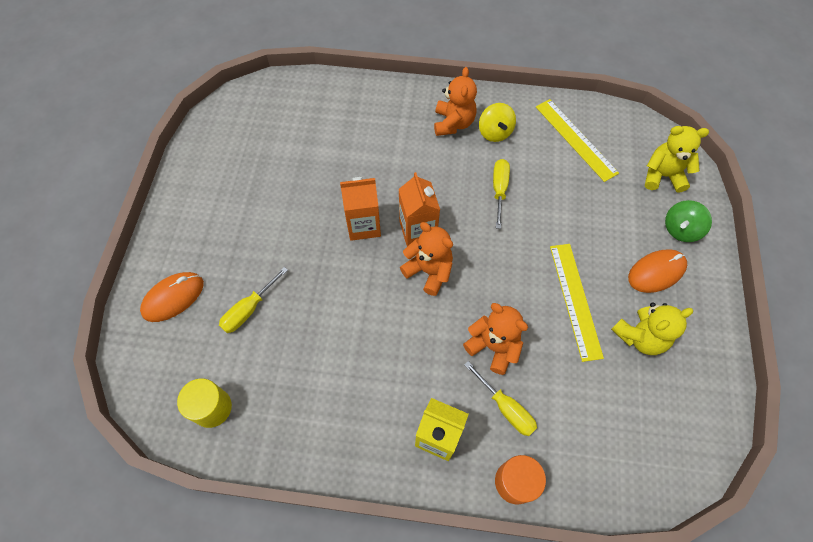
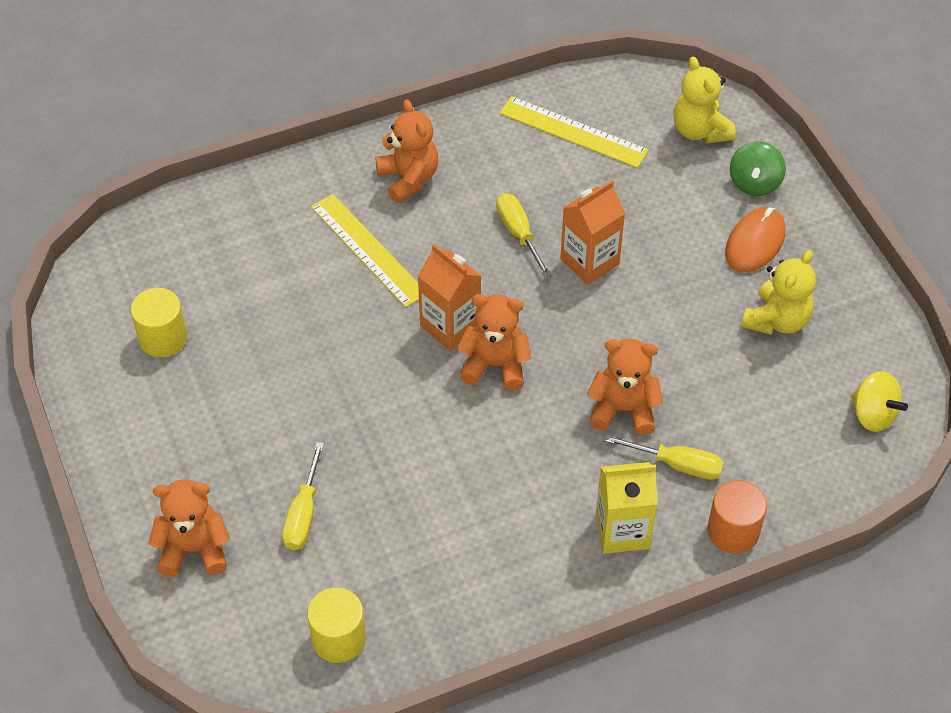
camera: 30 degrees left, 10 degrees down
(173, 297) = (194, 549): orange mouse -> orange teddy bear
(248, 155) = (163, 338): none -> yellow cylinder
(363, 225) = (378, 351): orange carton -> orange carton (589, 261)
(495, 132) = (468, 167): yellow spinning top -> yellow spinning top (873, 414)
(575, 300) = (684, 315): yellow ruler -> yellow ruler (368, 250)
(662, 176) = (700, 130): yellow teddy bear -> yellow teddy bear turned 90 degrees counterclockwise

